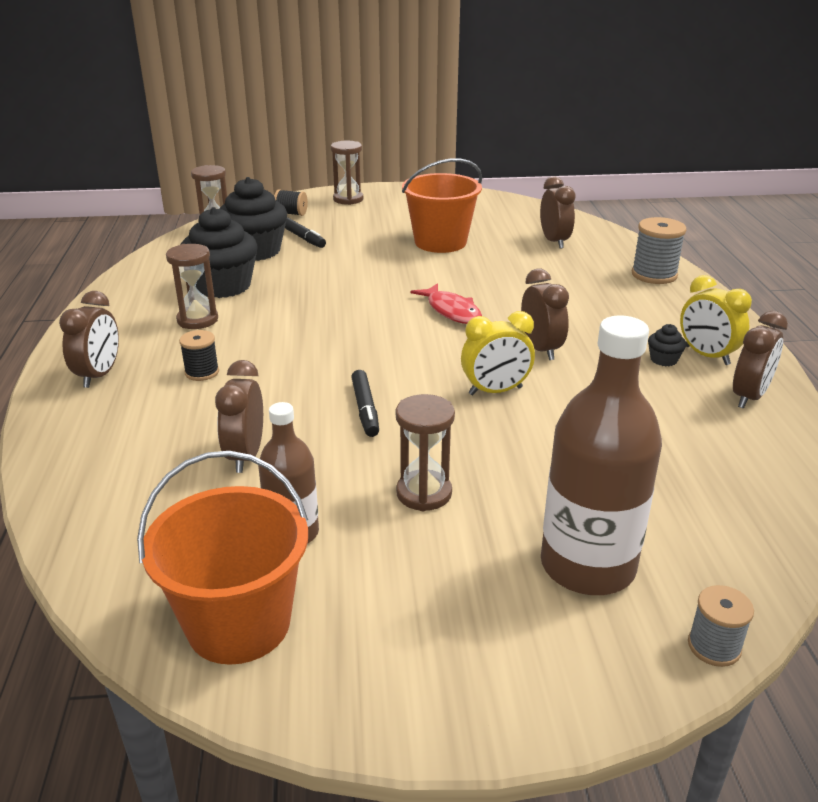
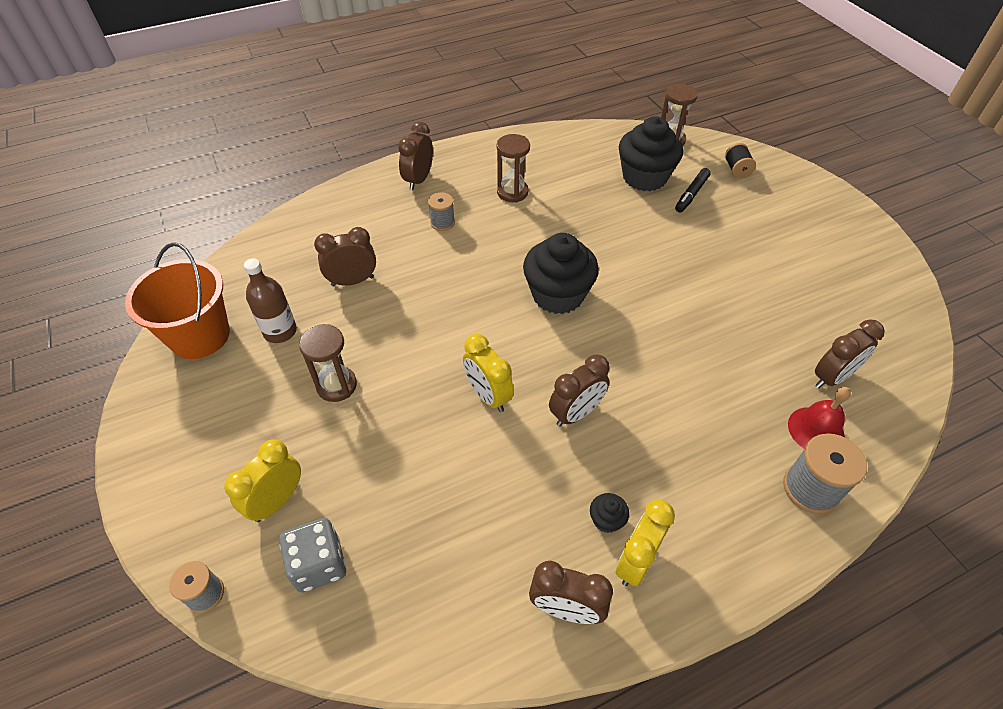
camera: 70 degrees right, 20 degrees up
(99, 375) = (418, 180): brown clock -> brown clock turned 120 degrees clockwise
(202, 372) = (442, 223): black spool -> grey spool
(223, 286) = (572, 184): black cupcake -> black cupcake (558, 295)
(348, 199) = (802, 193): brown hourglass -> none
(365, 409) = (429, 323): black marker -> none
(440, 242) = (754, 286): orange bucket -> none
(451, 311) = (613, 332): red fish -> none
(587, 566) = (277, 501): brown bottle -> yellow clock
(601, 259) = (816, 430): none -> red bell
(684, 540) = (319, 564): none -> grey dice

